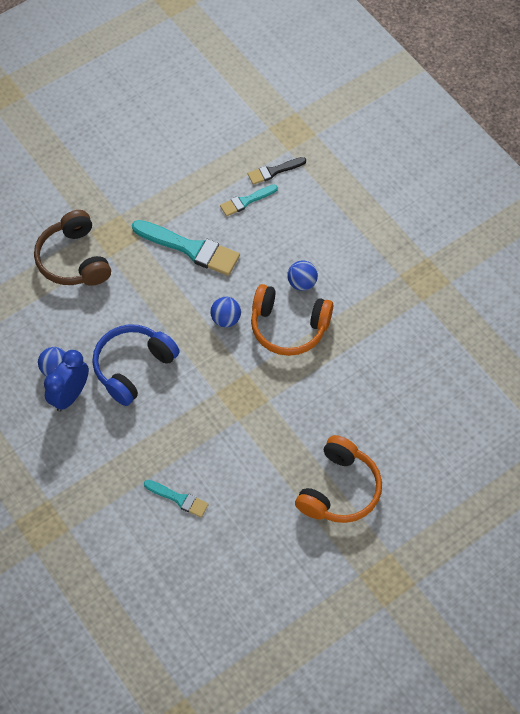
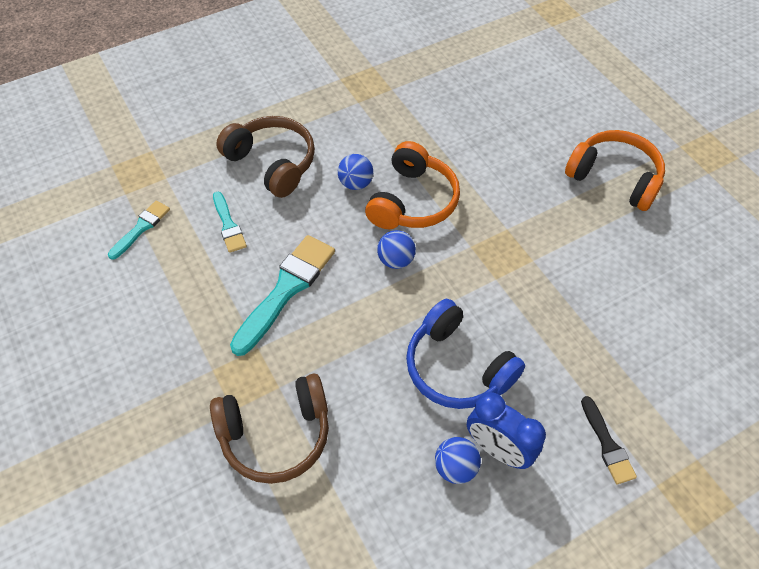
camera: 85 degrees left, 5 degrees down
(178, 499) = (640, 328): turquoise brush -> turquoise brush (141, 228)
(274, 171) = (192, 194): black brush -> black brush (607, 444)
(315, 220) = (272, 163): none -> brown headphones

